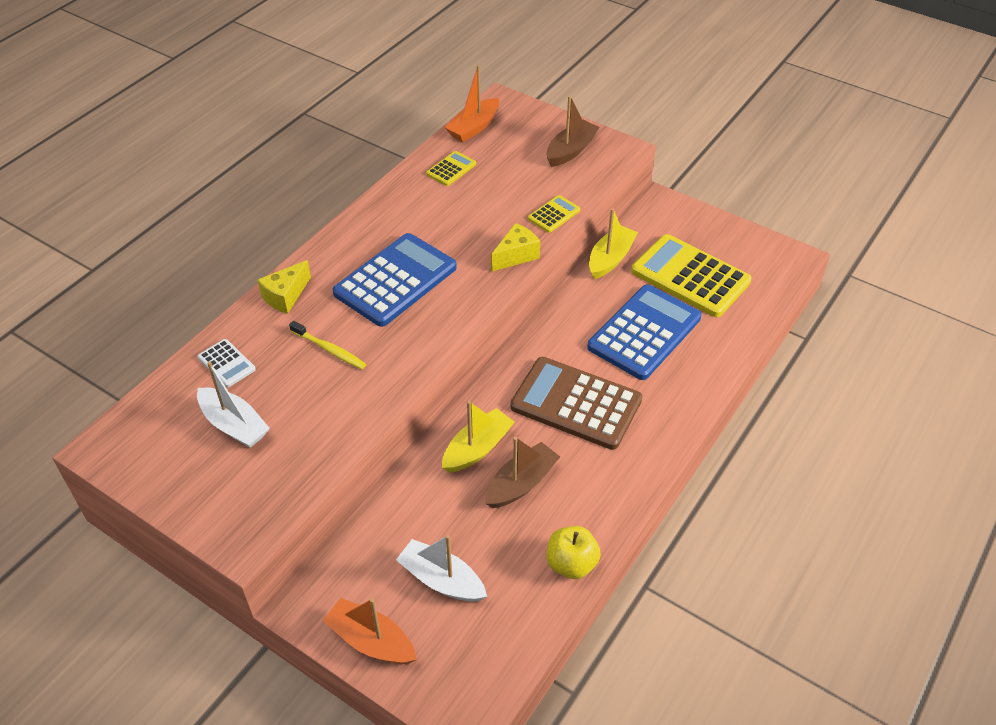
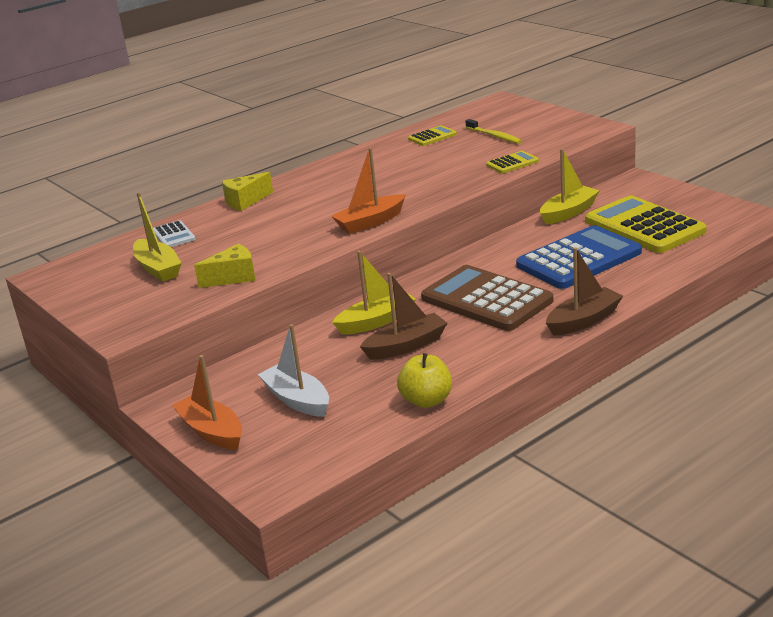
camera: 20 degrees right, 20 degrees down
(234, 425) = (158, 268): white boat -> yellow boat
(329, 350) = (264, 231): yellow toothbrush -> yellow toothbrush (494, 136)
(395, 280) = (345, 196): blue calculator -> none
(474, 127) = (467, 114): orange boat -> orange boat (370, 222)
(516, 256) = (463, 185): yellow cheese -> yellow cheese (233, 277)
(570, 150) = (549, 128): brown boat -> brown boat (583, 321)

